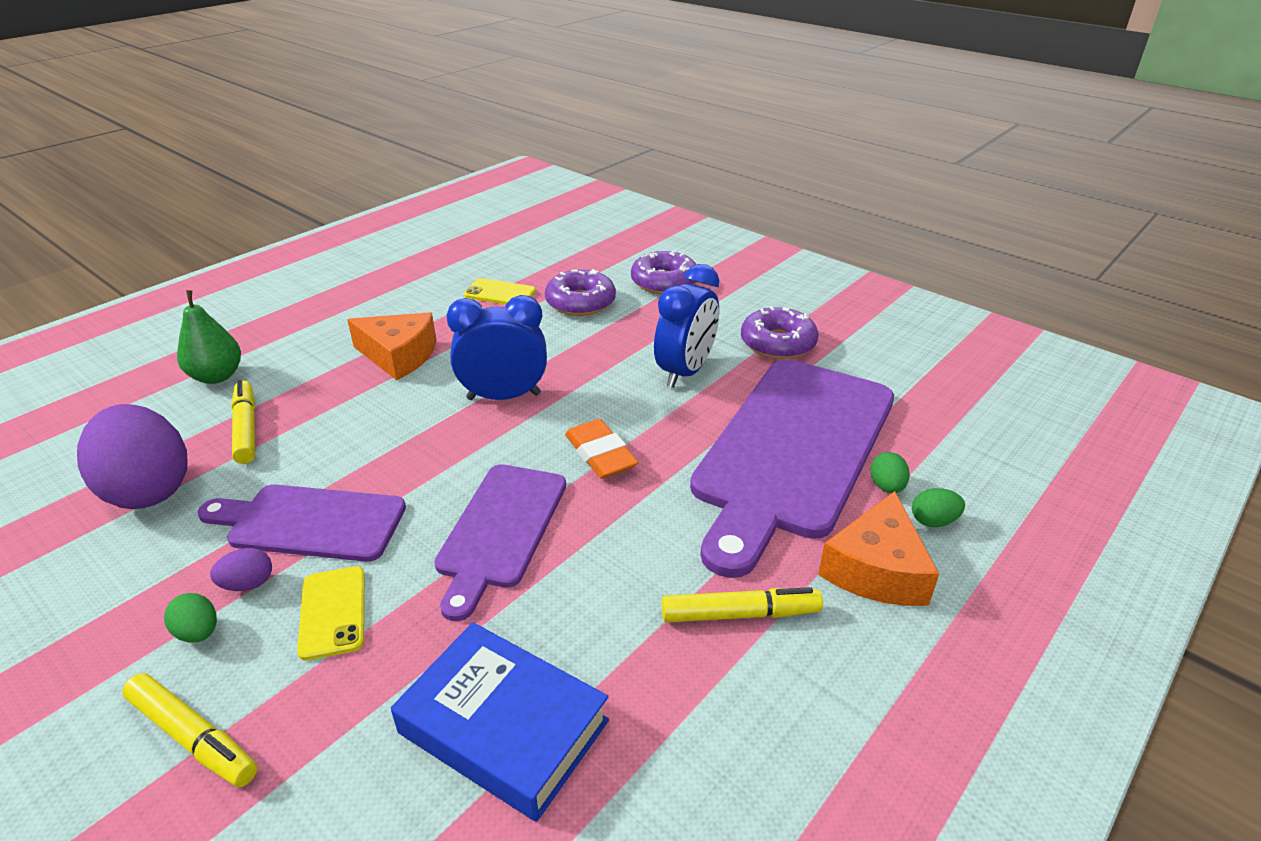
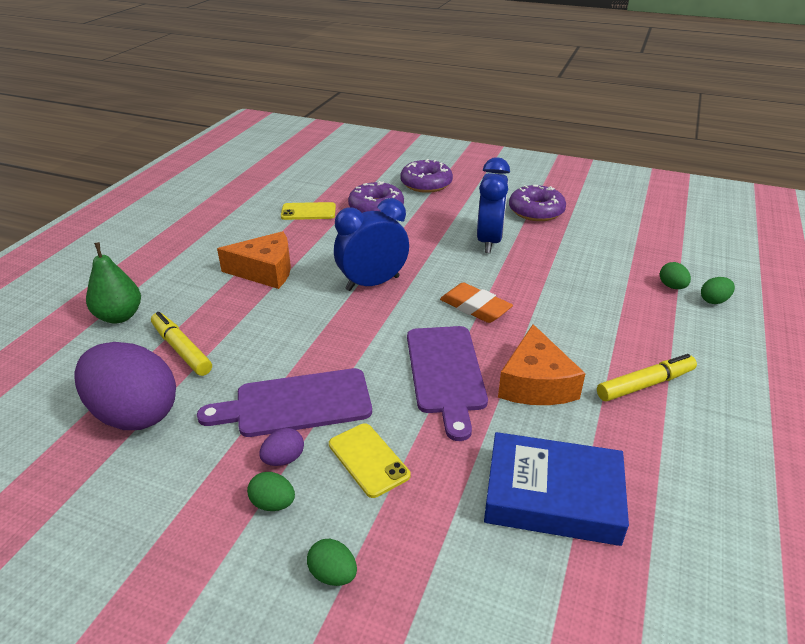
camera: 20 degrees left, 0 degrees up
(193, 736) = (333, 574): yellow marker -> green egg
(792, 450) = (598, 277): purple cutting board -> none
(876, 569) = (703, 337): orange cheese -> orange cheese (535, 383)

